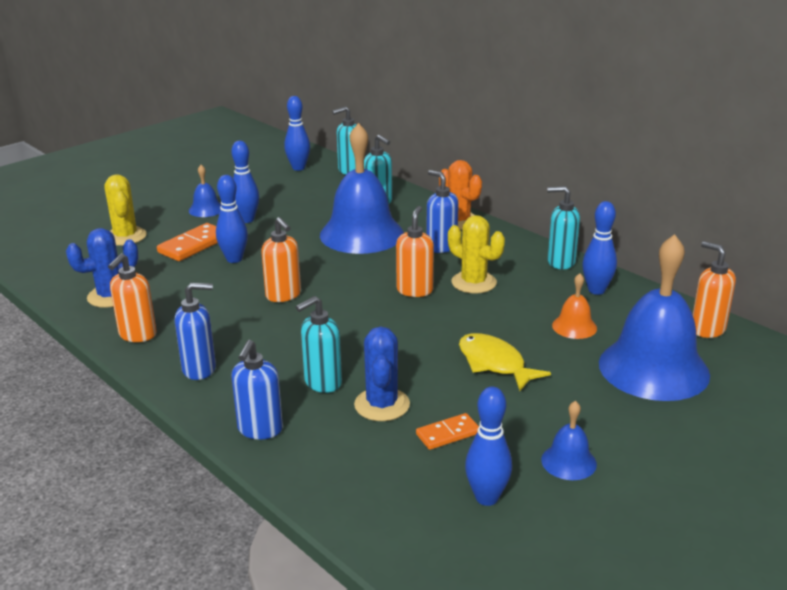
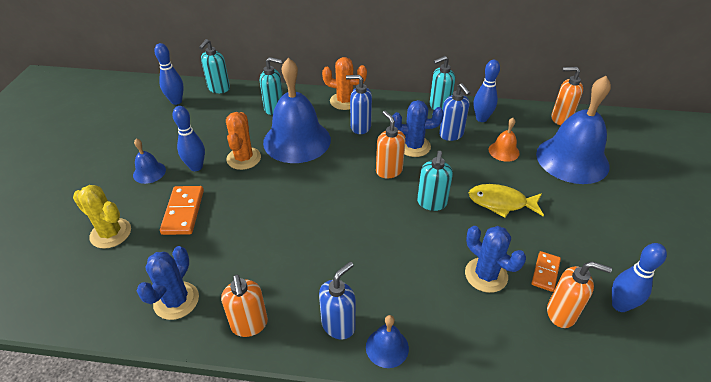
camera: 40 degrees left, 15 degrees up
(234, 259) = (233, 208): blue bowling pin -> none
(260, 429) = (445, 349): blue soap dispenser -> blue soap dispenser (451, 135)
(283, 295) = (311, 222): orange soap dispenser -> orange soap dispenser (561, 313)
(294, 229) = (244, 158): none -> orange cactus
(322, 383) = (431, 281): turquoise soap dispenser -> turquoise soap dispenser (431, 203)
(474, 282) = (414, 146): yellow cactus -> blue cactus
(568, 461) = (619, 250): blue bell -> blue bell (387, 347)

